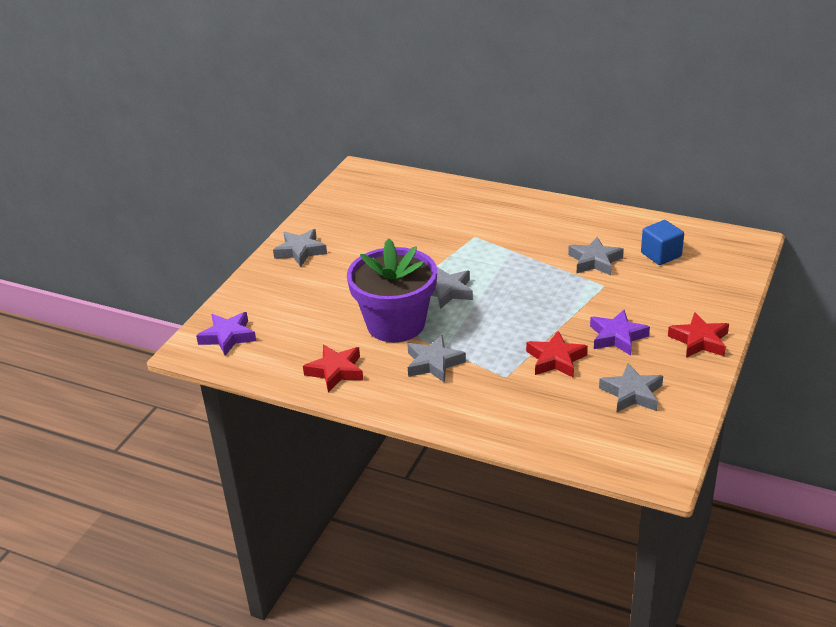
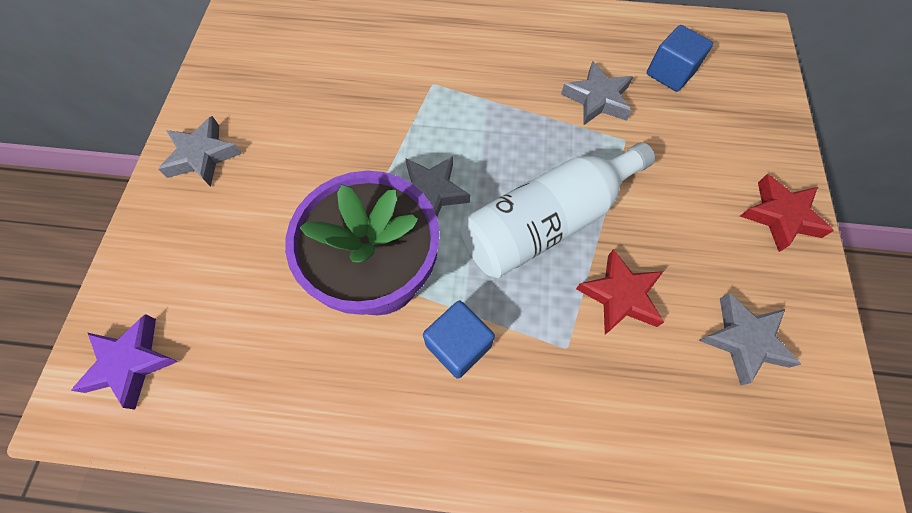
camera: 20 degrees left, 30 degrees up
(336, 371) = (319, 400): red star -> none
(433, 363) = (458, 345): grey star -> blue cube
(522, 317) = (547, 222): none -> white bottle
(617, 337) = (679, 232): purple star -> none

